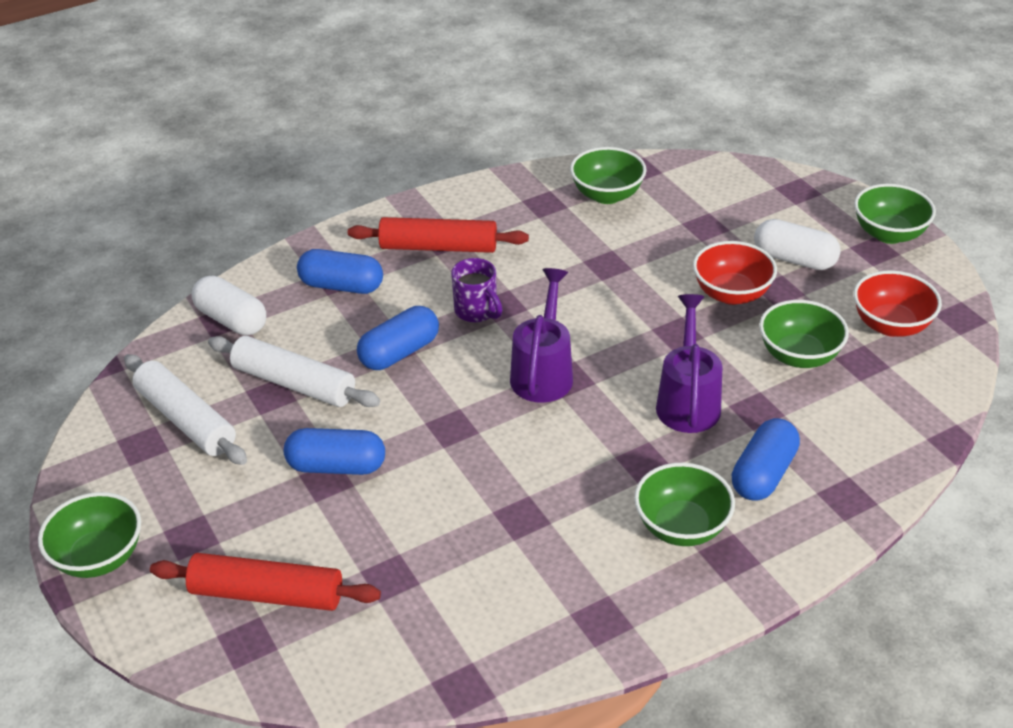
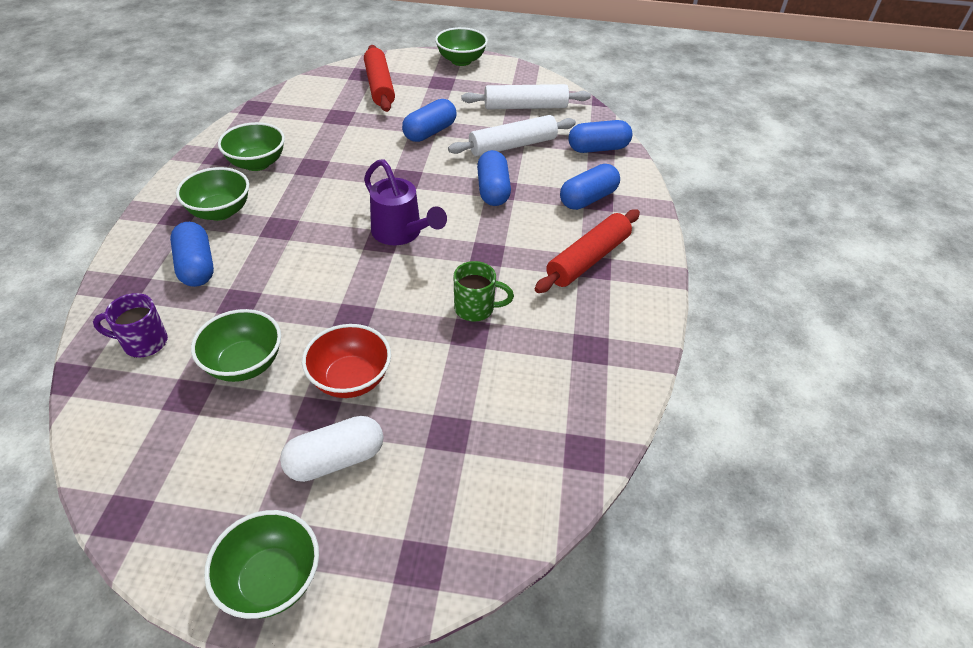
camera: 125 degrees right, 5 degrees up
(232, 320) = (598, 148): white capsule -> blue capsule
(267, 594) = (379, 86): red rolling pin -> red rolling pin turned 60 degrees counterclockwise
(476, 311) = (494, 239): purple mug -> purple mug (143, 343)
(578, 275) = (476, 309): none -> green mug
(607, 195) = (564, 397): green bowl -> green bowl (257, 163)
(688, 401) = (291, 277): purple watering can -> none
(891, 325) = (187, 452): red bowl -> none

